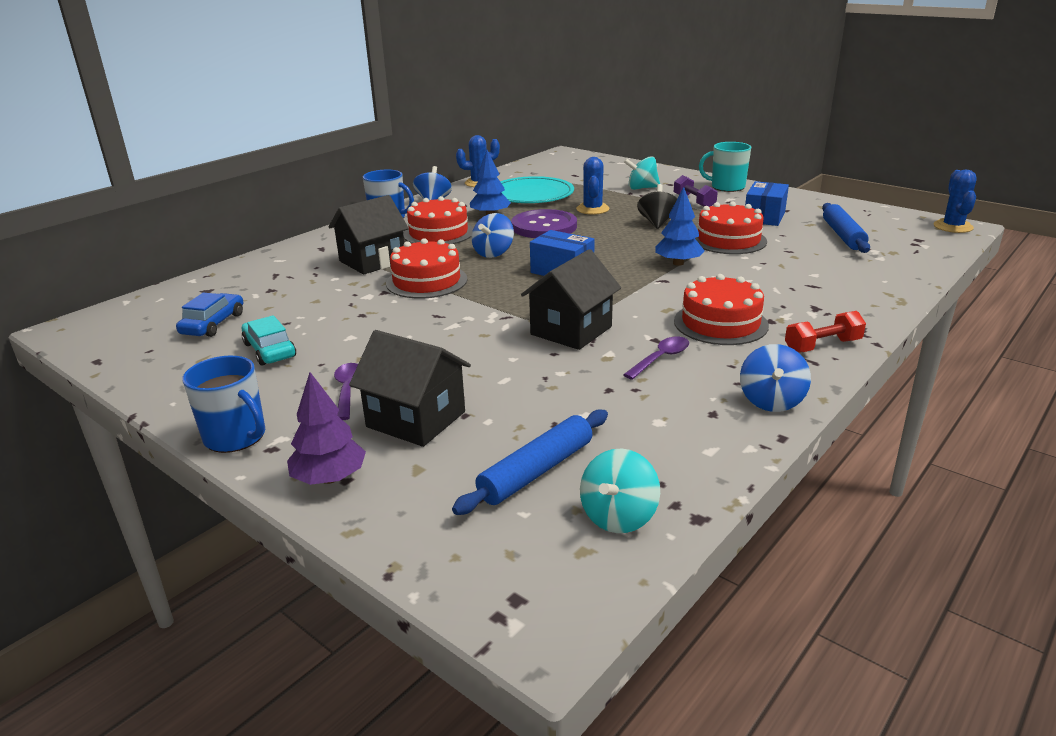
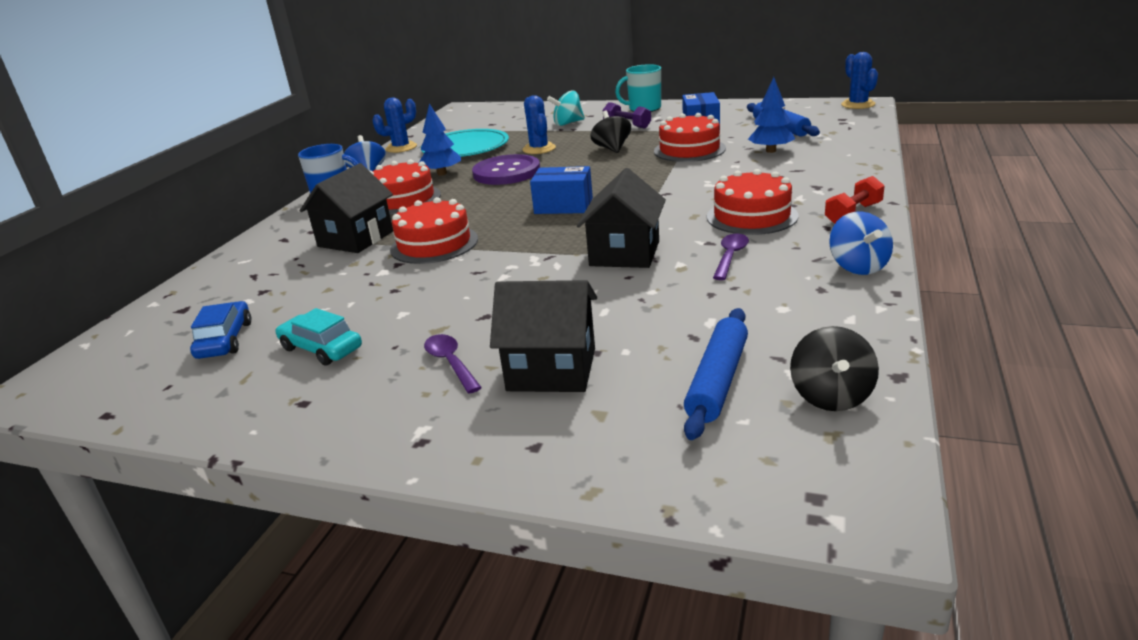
camera: 20 degrees left, 0 degrees up
(236, 437) = (367, 443): blue mug -> none
(329, 478) = (516, 450): purple tree -> none
(493, 253) = (479, 205): blue spinning top -> none
(618, 516) = (831, 396): turquoise spinning top -> black spinning top
(678, 263) = (664, 177): blue tree -> blue tree (771, 151)

